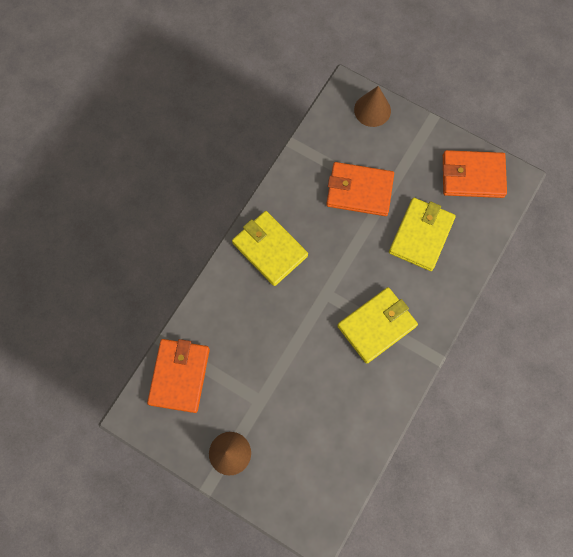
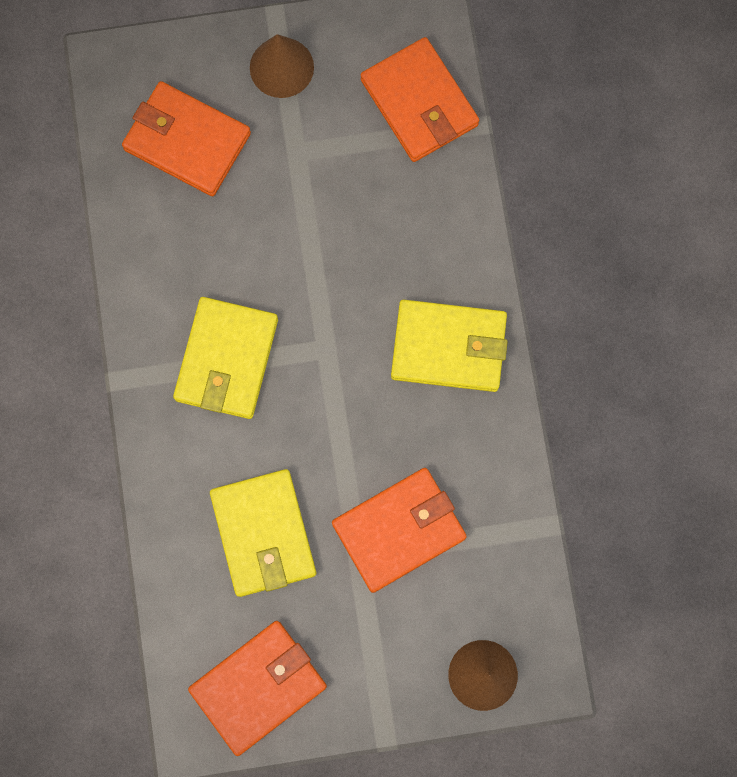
camera: 140 degrees right, 5 degrees up
(309, 453) = (187, 141): none -> orange wallet

